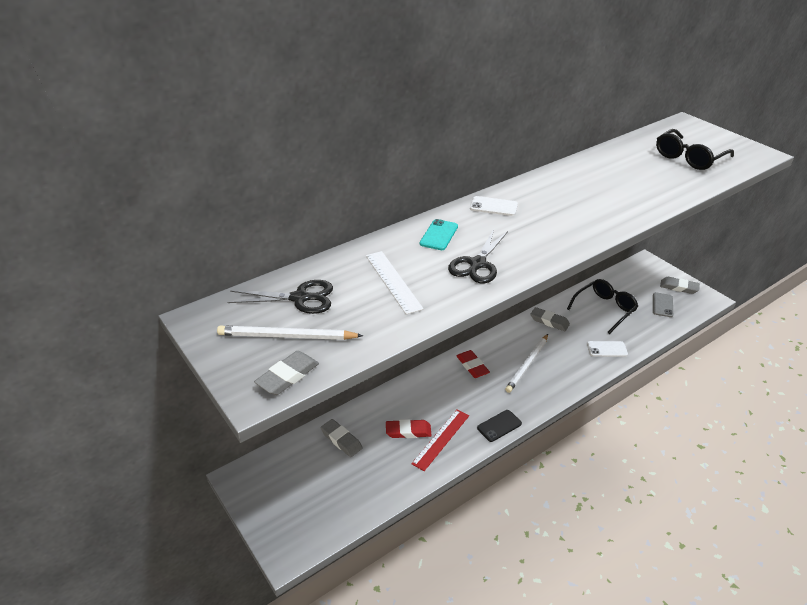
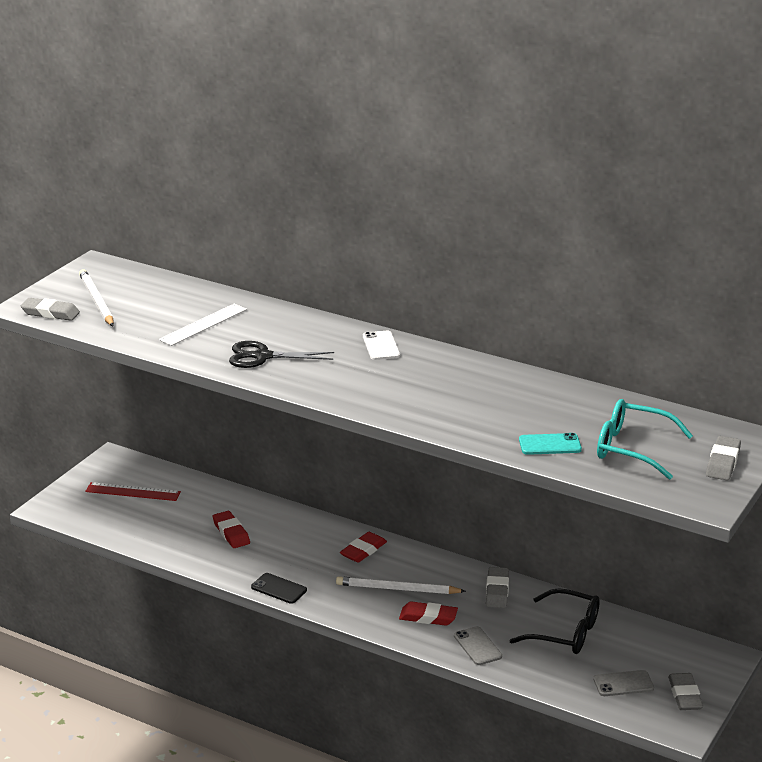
camera: 65 degrees right, 10 degrees down
(300, 298) = (149, 293): black scissors -> none
(341, 440) = (193, 497): grey eraser -> grey eraser (723, 462)
(439, 235) = (299, 329): turquoise phone -> turquoise phone (550, 445)
(441, 439) = (233, 555): red ruler -> red ruler (133, 492)
(566, 360) = (428, 617): none -> red eraser
(607, 349) = (477, 646): white phone -> grey phone
(689, 158) = (632, 448): black glasses -> turquoise glasses

